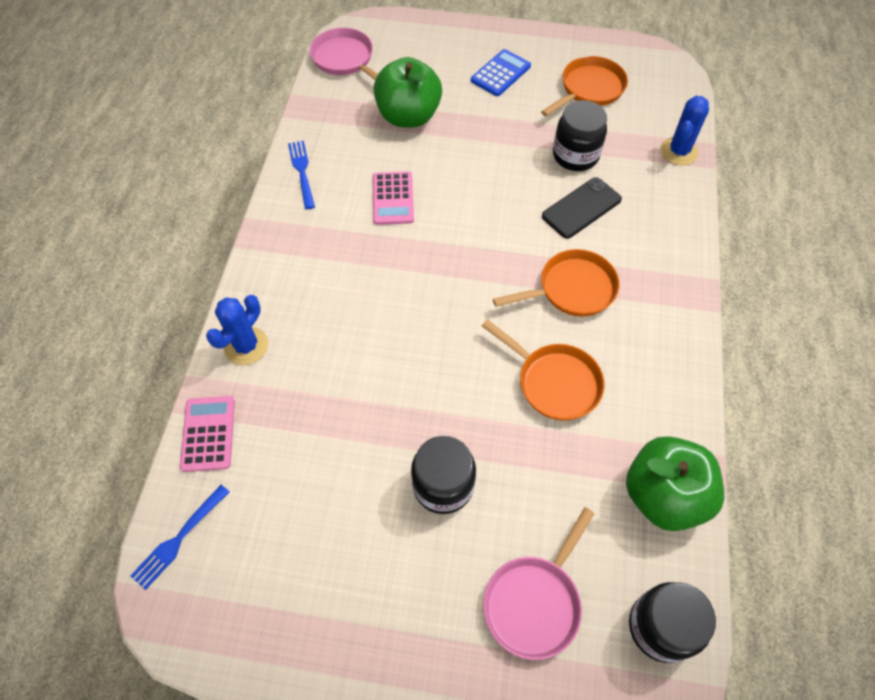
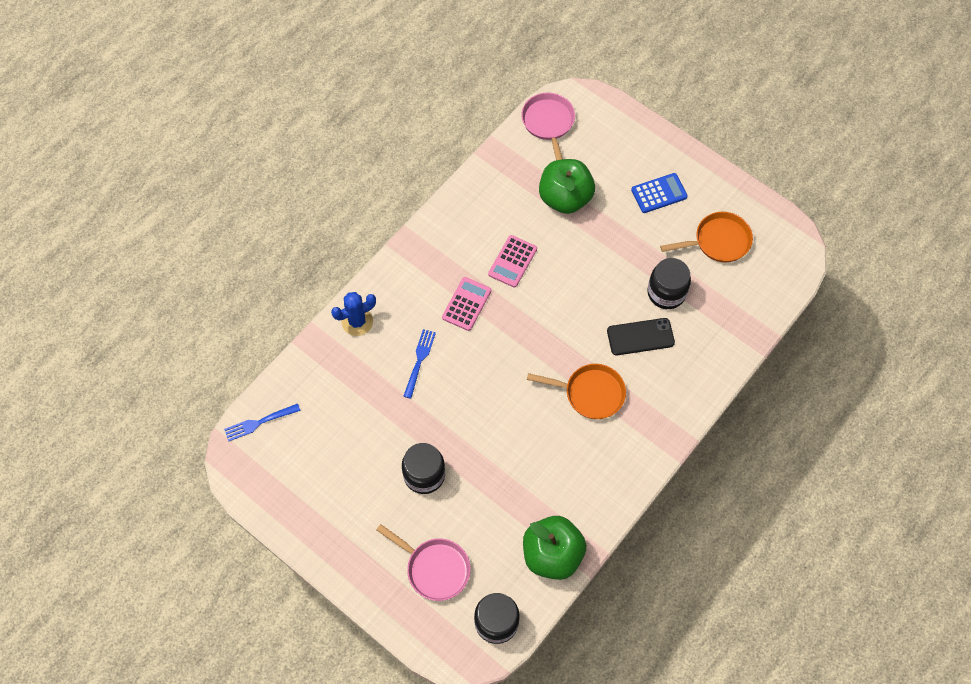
camera: 30 degrees right, 5 degrees up
(208, 434) = (306, 368): pink calculator -> pink calculator (466, 304)
(302, 172) = (462, 208): blue fork -> blue fork (419, 361)
(534, 602) = (434, 568): pink pan -> pink pan turned 120 degrees counterclockwise
(554, 382) = (534, 449): orange pan -> none
(679, 151) = (747, 329): blue cactus -> none

